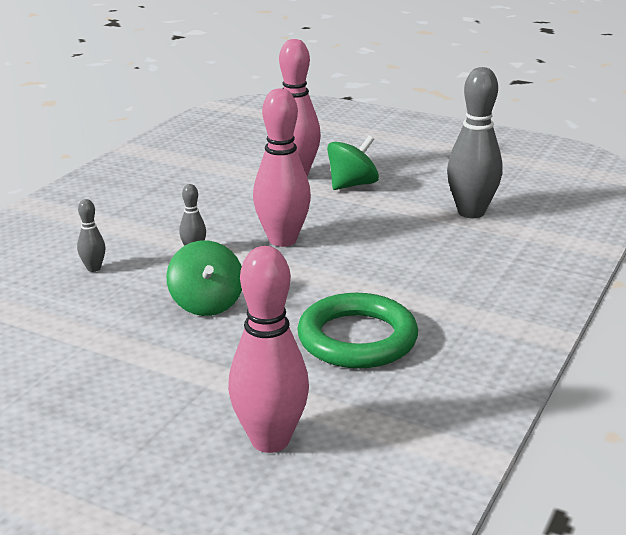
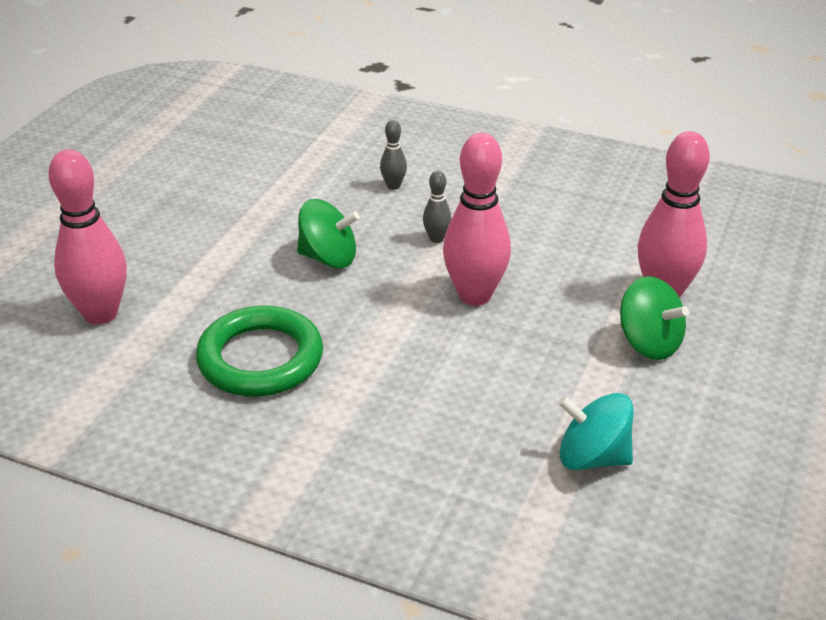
camera: 85 degrees right, 10 degrees up
(207, 304) = (328, 258): green spinning top -> green spinning top turned 150 degrees counterclockwise
(471, 212) = (592, 457): grey bowling pin -> turquoise spinning top

